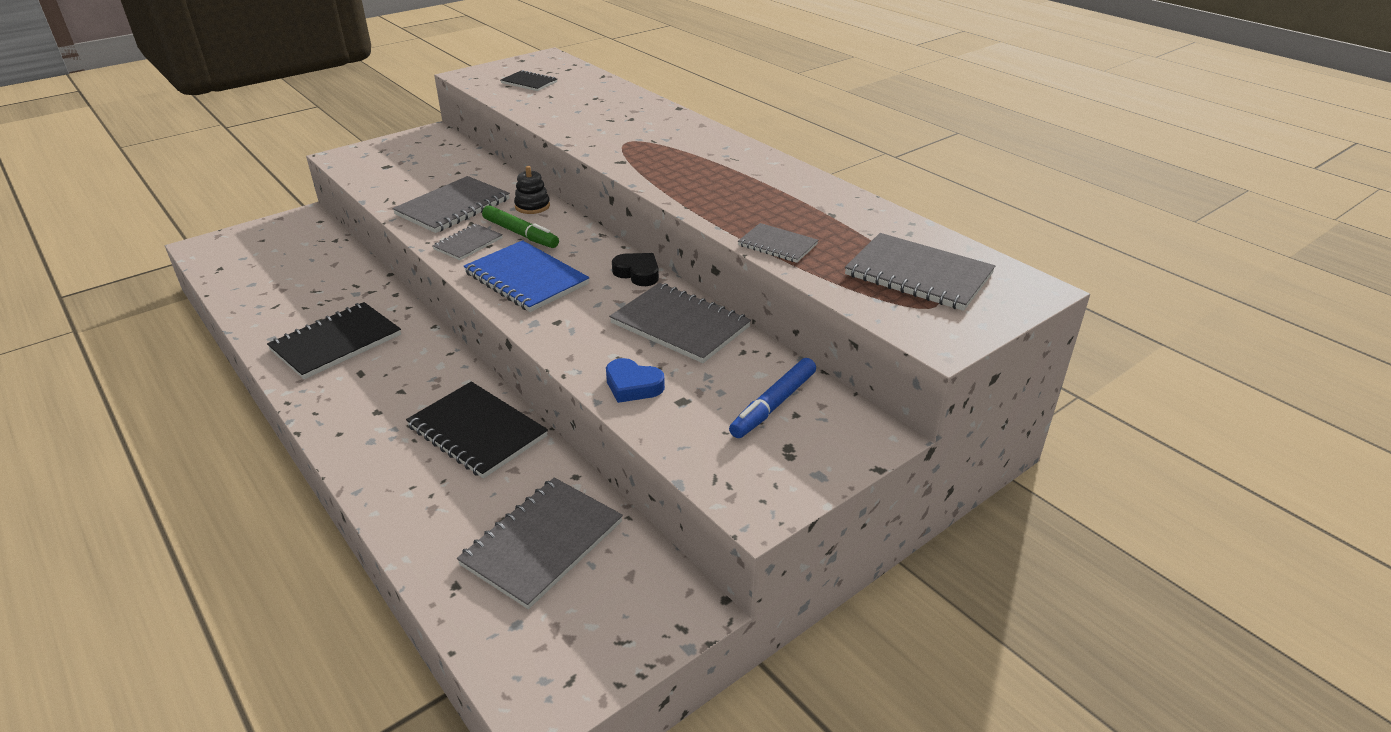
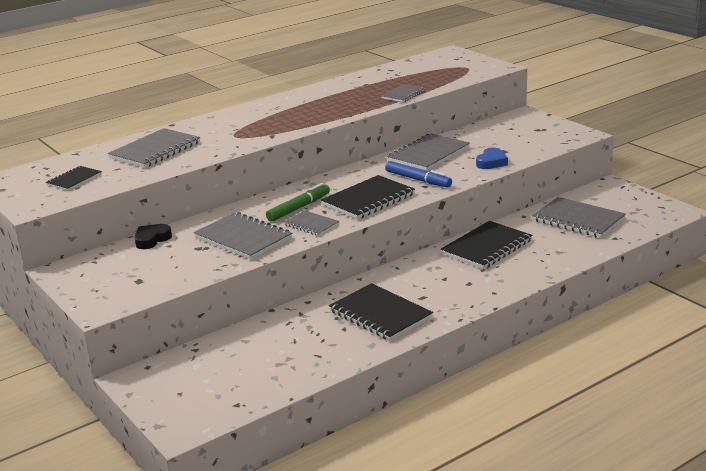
camera: 85 degrees left, 10 degrees down
(526, 279) = (368, 199): blue notebook -> black notebook
(532, 206) = (251, 208): black stacking toy -> none
(637, 273) = (364, 168): black heart -> black heart (152, 240)
(773, 405) = (504, 132): blue marker -> blue marker (418, 180)
(918, 274) = (436, 69): grey notebook -> grey notebook (155, 150)

